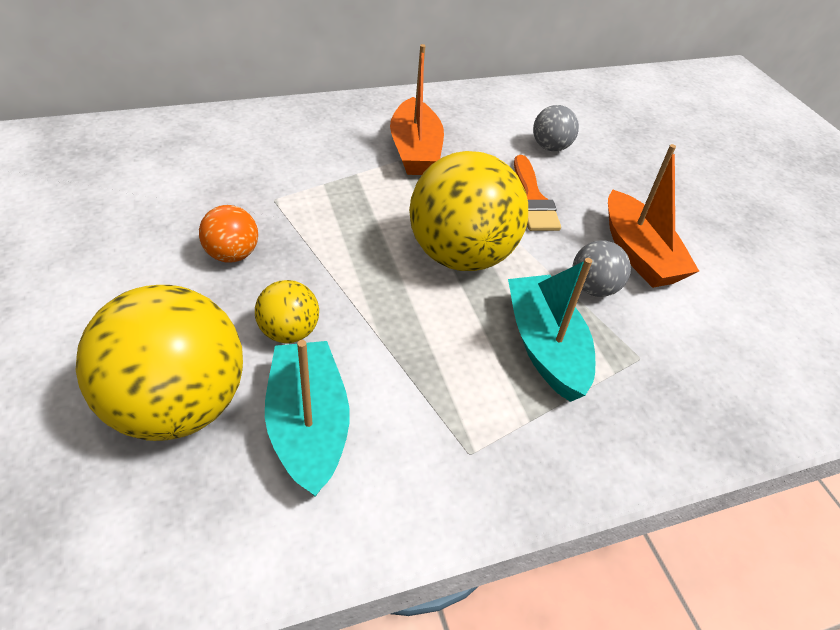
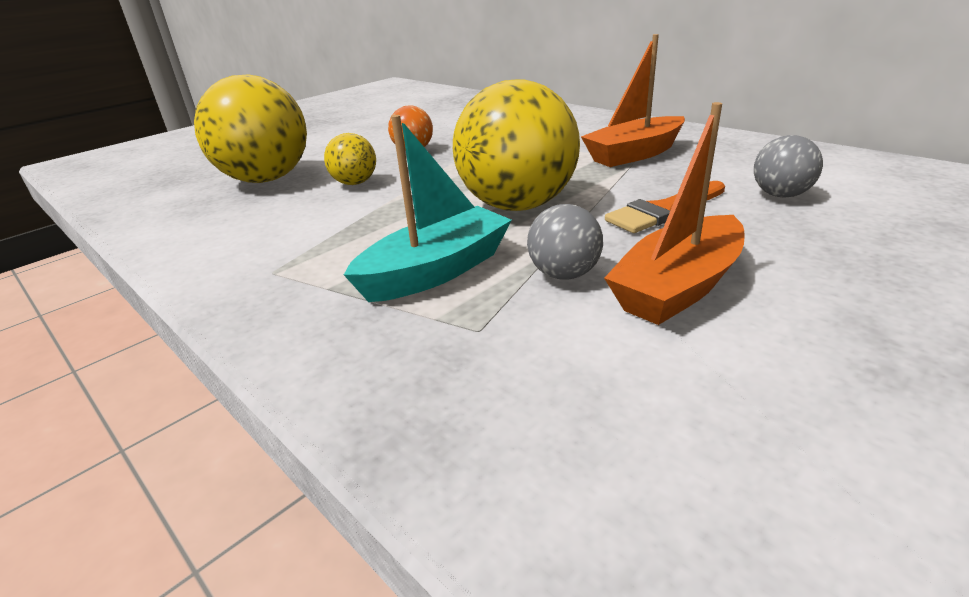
camera: 70 degrees right, 15 degrees down
(308, 426) = (269, 213): turquoise boat -> none

